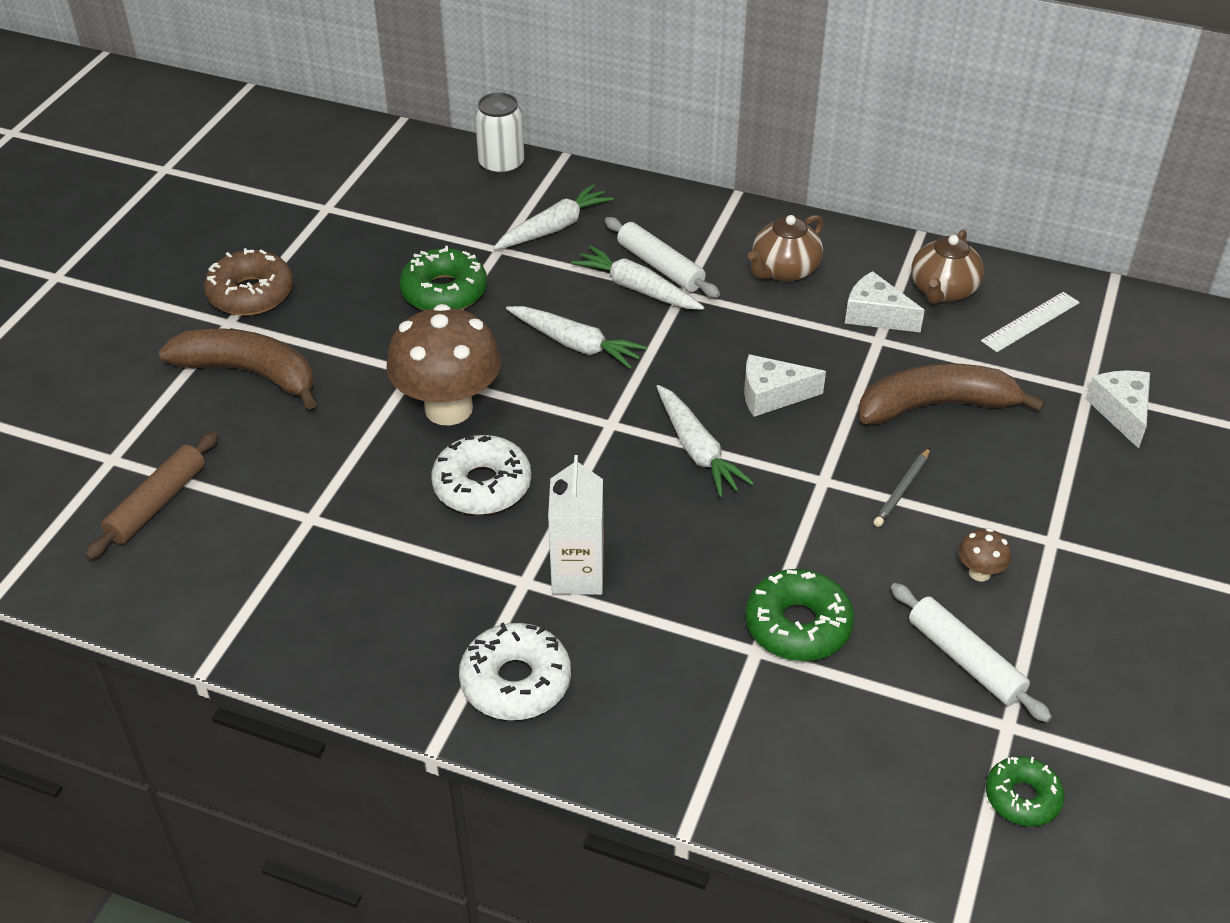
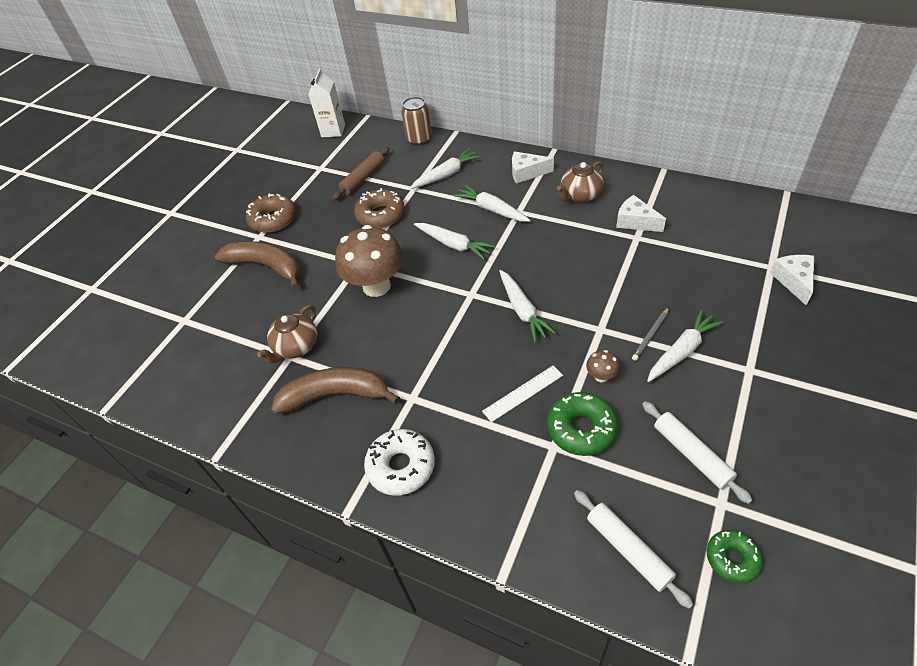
camera: 10 degrees right, 5 degrees up
(157, 503) = (204, 348): brown rolling pin -> brown rolling pin (363, 178)
(444, 292) = (380, 215): green donut -> brown donut
(482, 486) = (392, 335): white donut -> none
(501, 164) = (419, 139): white can -> brown can
(577, 575) = (444, 393): white carton -> white carton (333, 131)
(660, 266) = (506, 196): white rolling pin -> white rolling pin (628, 550)
(772, 395) = (570, 274): white cheese -> white cheese (526, 173)
(937, 406) = (673, 279): brown banana -> brown banana (336, 395)
(943, 291) = (677, 205): brown teapot -> brown teapot (296, 347)
(950, 514) = (681, 351): none -> white carrot
(979, 572) = (701, 392): brown mushroom -> brown mushroom (601, 376)
(1030, 322) = (733, 223): white ruler -> white ruler (523, 393)

